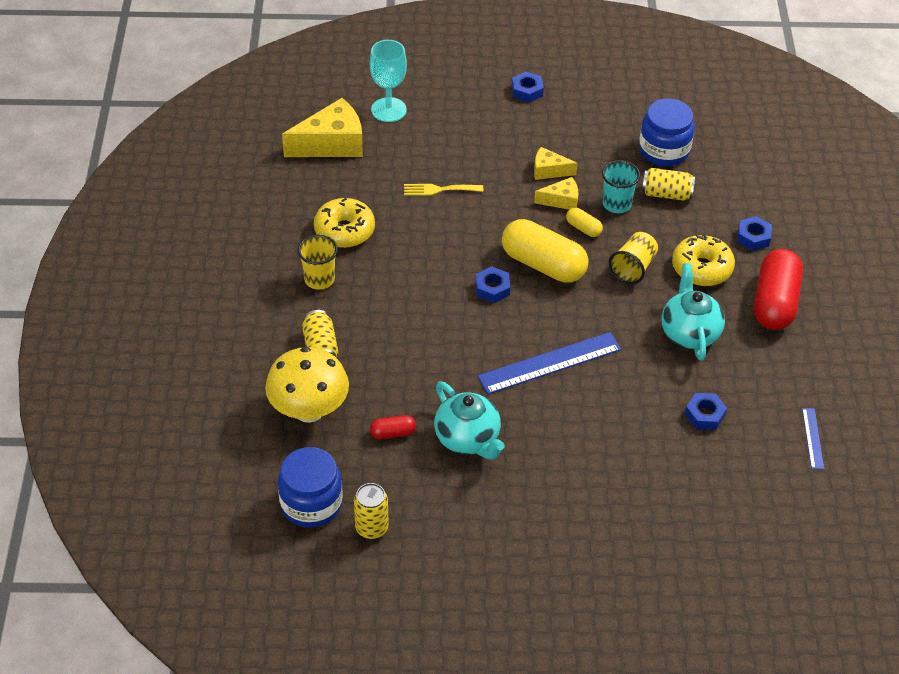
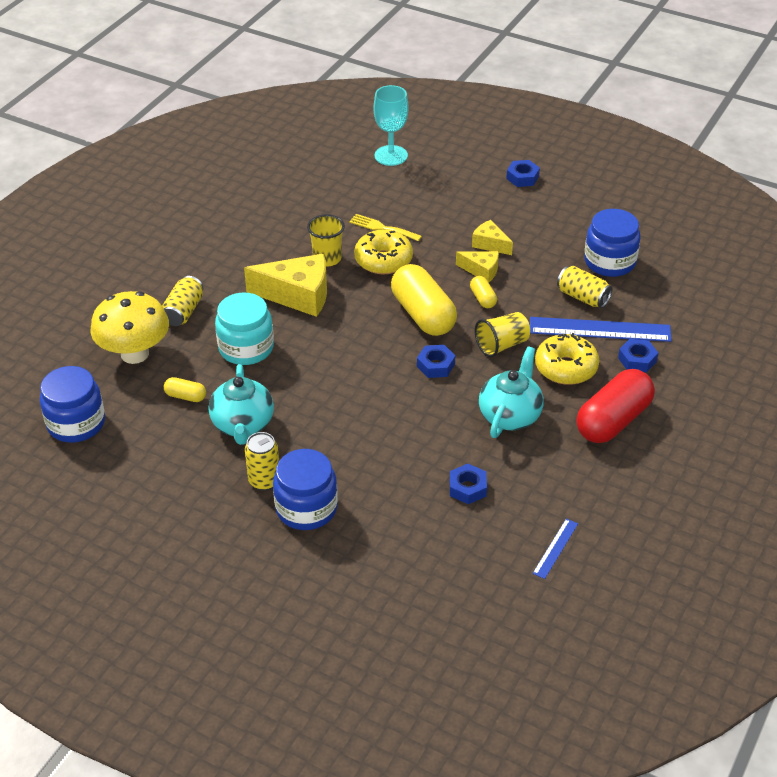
camera: 30 degrees right, 5 degrees down
(319, 279) = (227, 261): yellow cup -> yellow cup (327, 258)
(332, 144) = (322, 166): yellow cheese -> yellow cheese (298, 295)
(344, 230) = (278, 232): yellow donut -> yellow donut (383, 260)
(371, 528) = (106, 461): yellow can -> yellow can (264, 481)
(392, 433) = (185, 396): red capsule -> yellow capsule
(410, 362) = (246, 348): none -> turquoise jar
(492, 288) = (363, 317): blue nut -> blue nut (435, 365)
(549, 363) = (363, 393): blue ruler -> blue ruler (600, 329)
(586, 493) = (306, 508): none -> blue jar
(616, 204) = (529, 290): turquoise cup -> none

